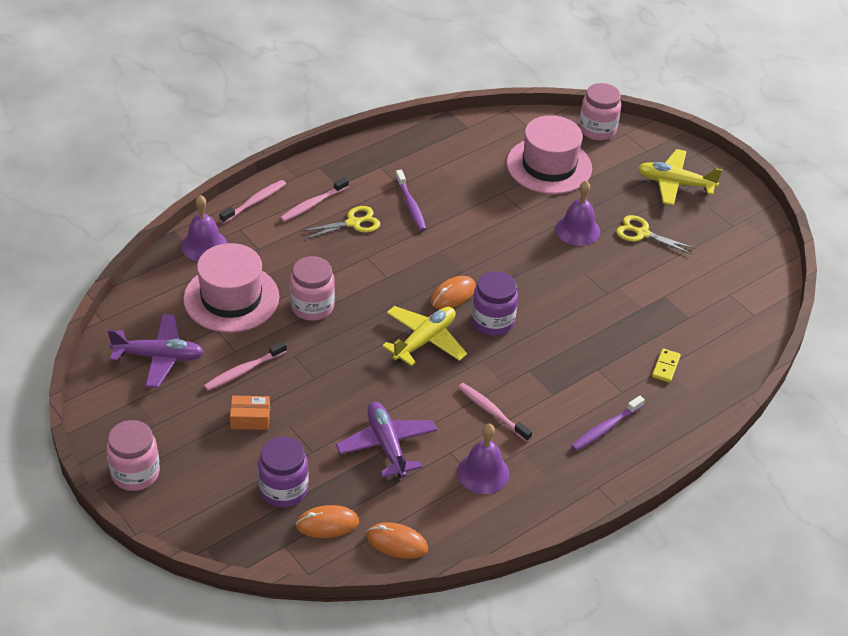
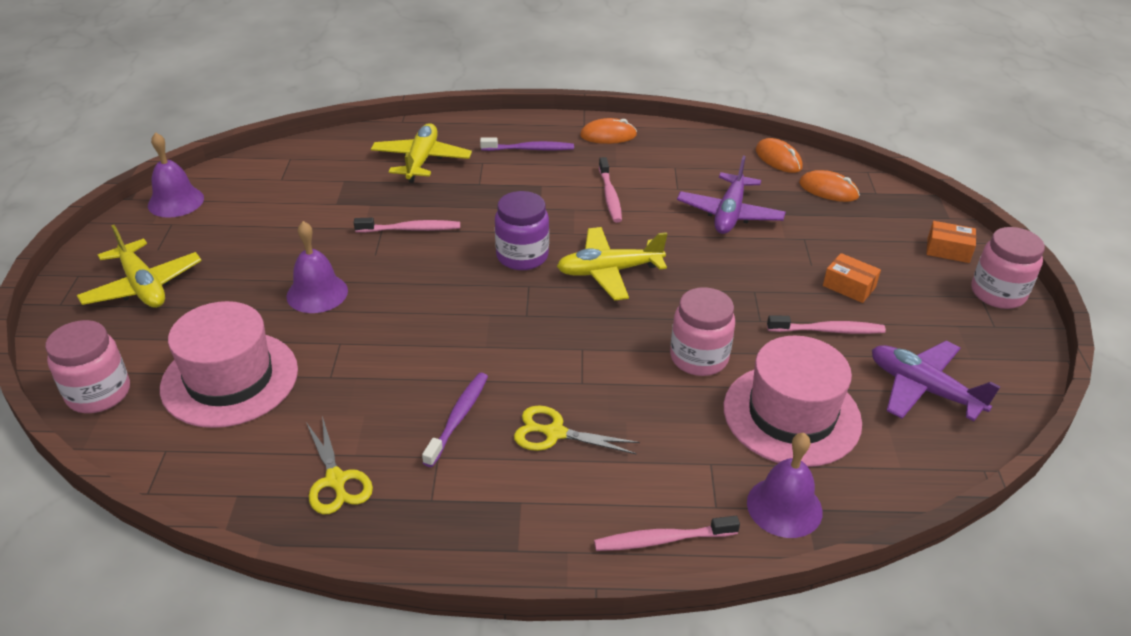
camera: 140 degrees left, 5 degrees down
(191, 502) = (948, 250): none -> orange box
(283, 489) = (852, 224): purple jar -> none
(313, 204) = (582, 489): pink toothbrush -> pink toothbrush (411, 229)
(453, 295) = (531, 296): orange mouse -> orange mouse (608, 135)
(483, 473) = (664, 166): purple bell -> purple bell (176, 201)
(642, 233) = (262, 258): yellow scissors -> yellow scissors (336, 480)
(665, 367) = (421, 160): yellow domino -> yellow plane

